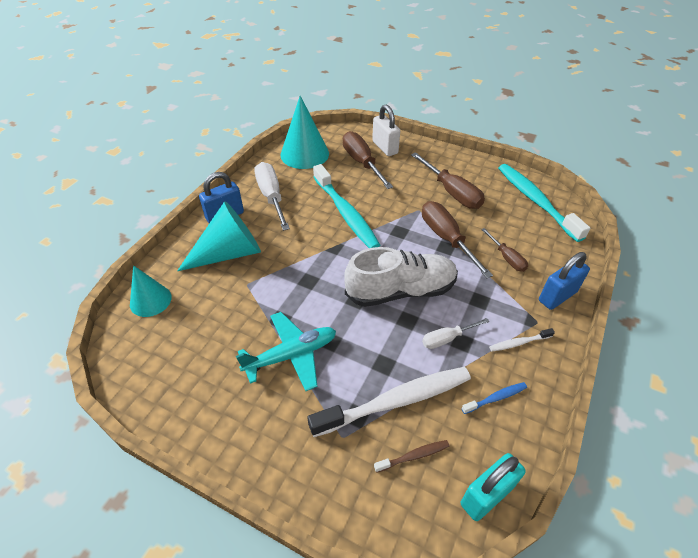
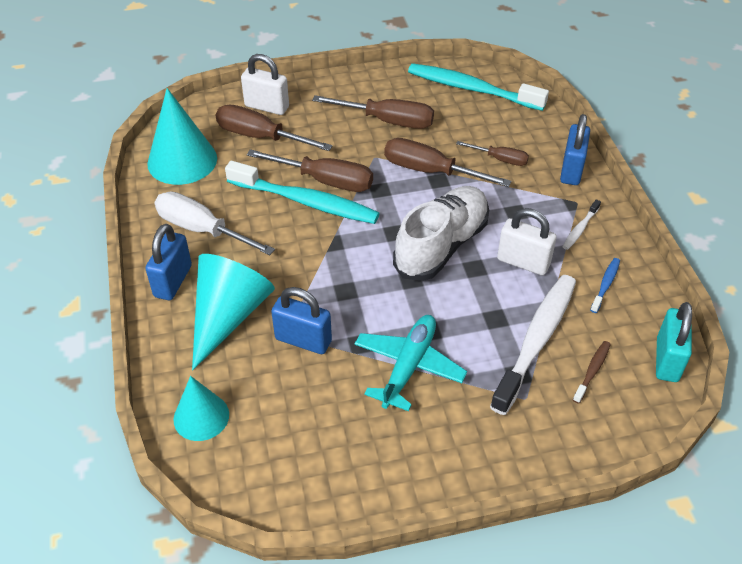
camera: 40 degrees left, 0 degrees up
(251, 294) = (303, 340): none -> blue padlock
(371, 207) = (325, 181): none -> brown screwdriver
(447, 338) = (523, 262): white screwdriver -> white padlock

